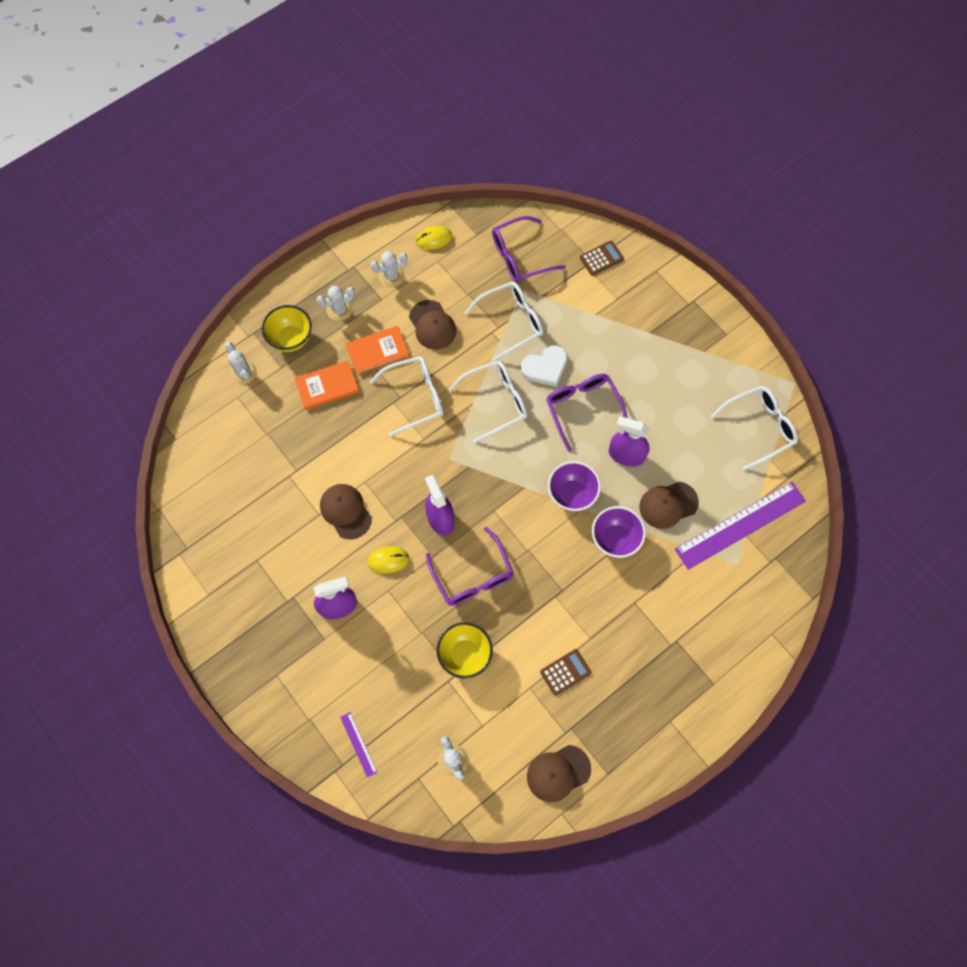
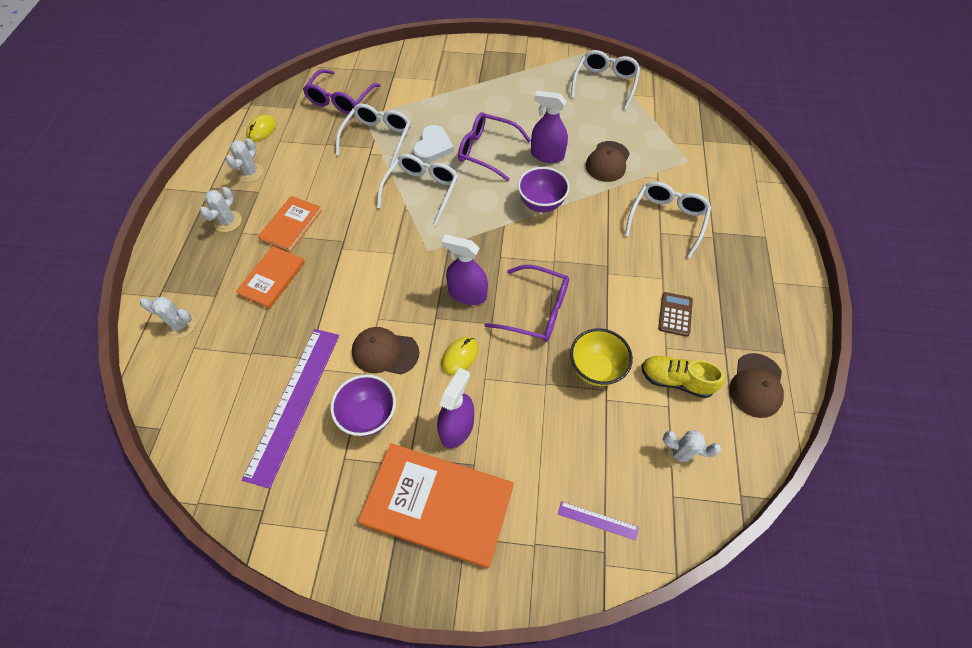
camera: 45 degrees left, 10 degrees down
(280, 642) = (438, 505): none -> orange book
(291, 339) = (203, 270): yellow bowl -> none
(415, 397) = (356, 232): white glasses -> white glasses (667, 220)
(432, 325) = (319, 179): brown cap -> none
(508, 715) = (676, 380): none -> yellow shoe
(601, 258) = (399, 66): brown calculator -> none
(615, 539) = (601, 207): purple bowl -> purple bowl (369, 416)
(626, 455) = (547, 155): purple spray bottle -> purple spray bottle turned 45 degrees clockwise
(740, 525) = (662, 139): purple ruler -> purple ruler (294, 403)

